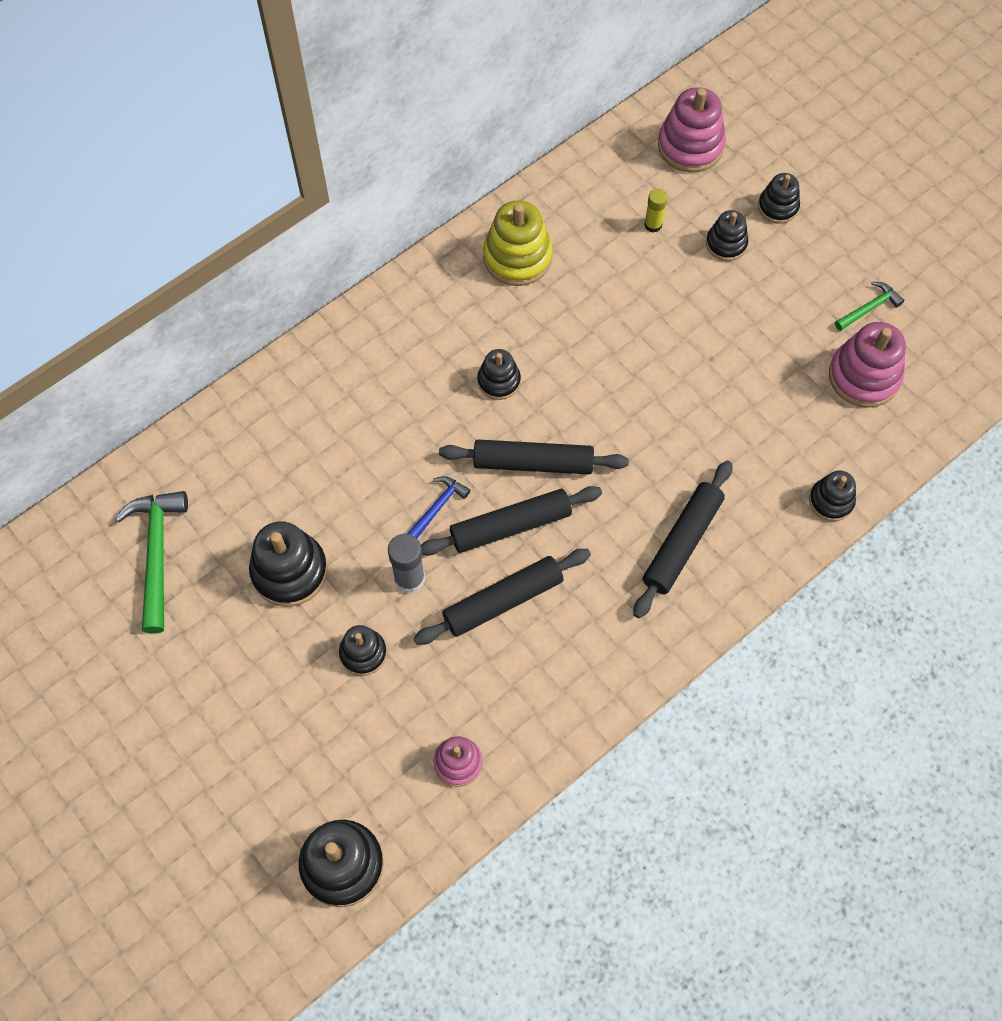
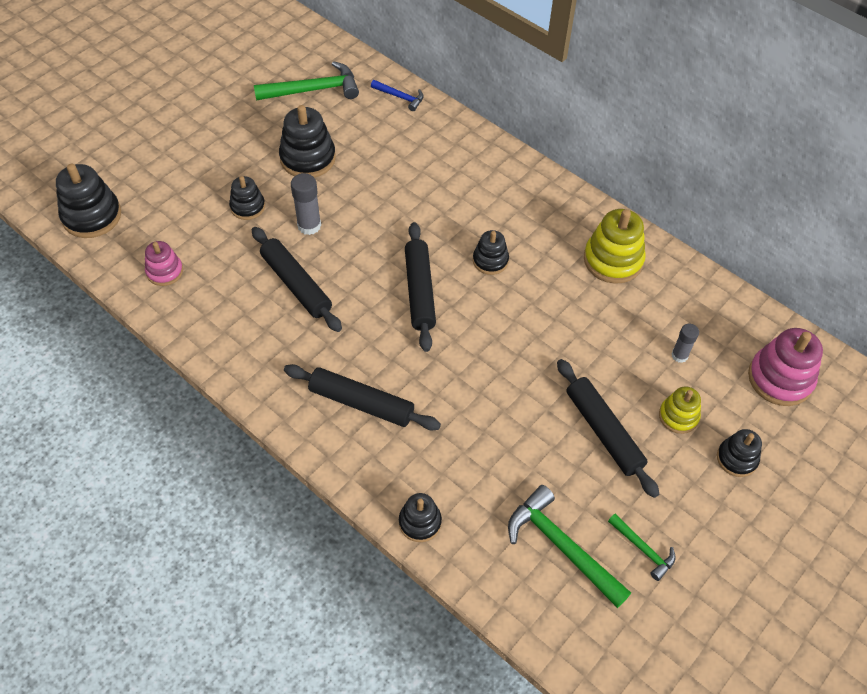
camera: 80 degrees right, 10 degrees down
(437, 507) = (370, 235): blue hammer -> blue hammer (400, 97)
(511, 526) = (361, 282): black rolling pin -> black rolling pin (603, 432)
(653, 225) = (679, 355): yellow glue stick -> grey glue stick
(726, 244) = (678, 416): black stacking toy -> yellow stacking toy
(864, 376) = (562, 547): pink stacking toy -> green hammer

